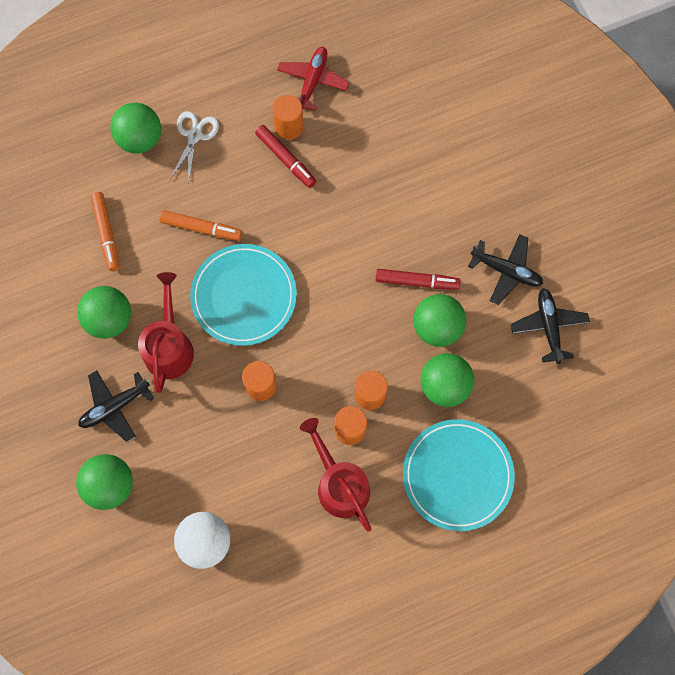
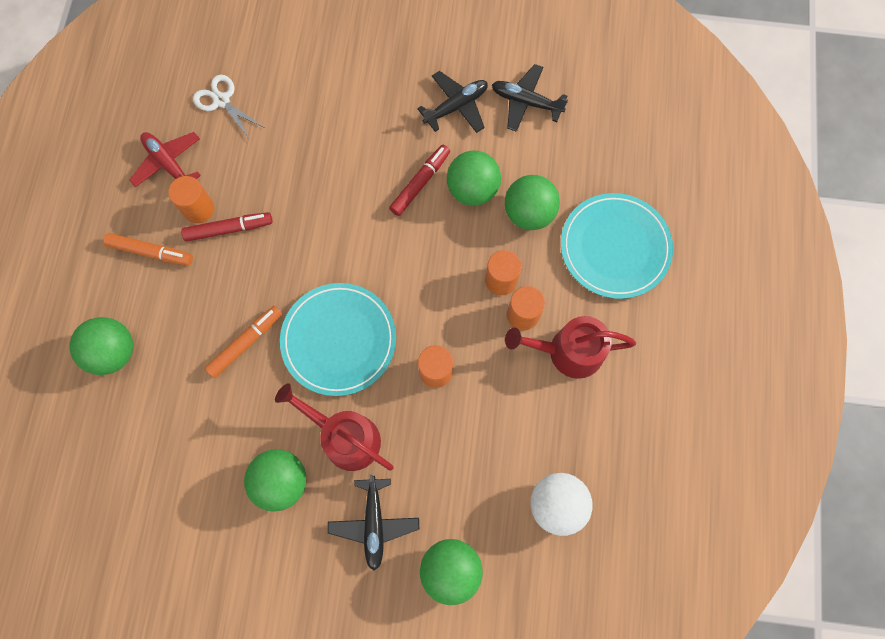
camera: 60 degrees left, 0 degrees up
(107, 233) = (190, 437): orange marker -> orange marker (151, 252)
(194, 135) = (147, 299): white scissors -> white scissors (222, 101)

